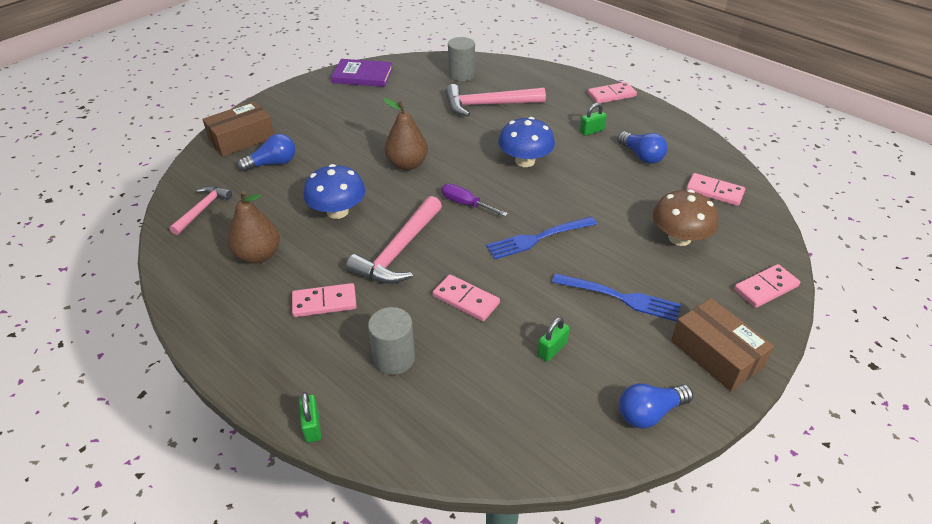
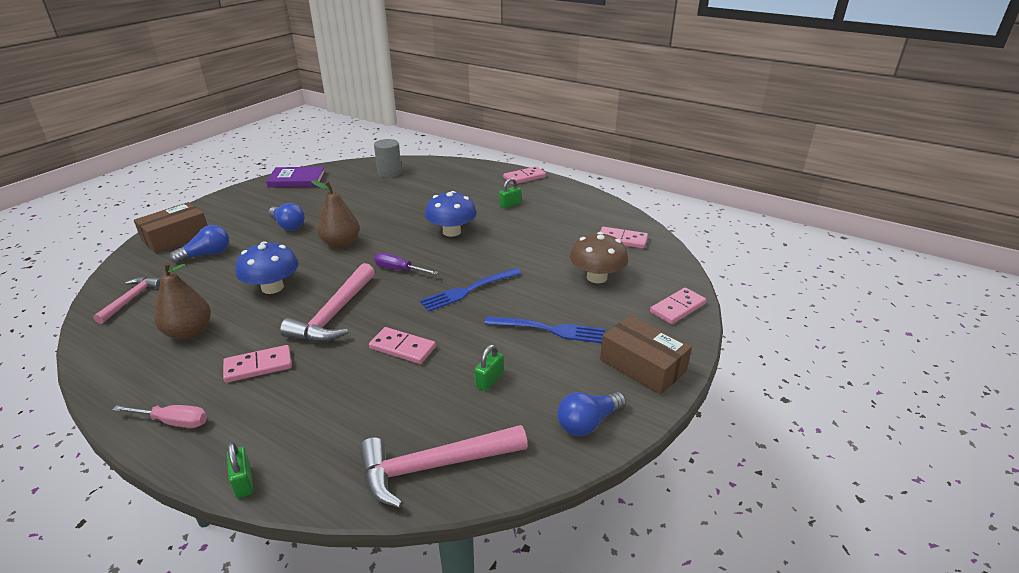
camera: 10 degrees left, 10 degrees down
(247, 353) = (173, 422): none -> pink screwdriver
(394, 358) = (331, 407): grey cylinder -> none
(488, 105) = (415, 193): pink hammer -> pink hammer (434, 466)
(641, 156) = (555, 219): blue light bulb -> blue light bulb (288, 226)

